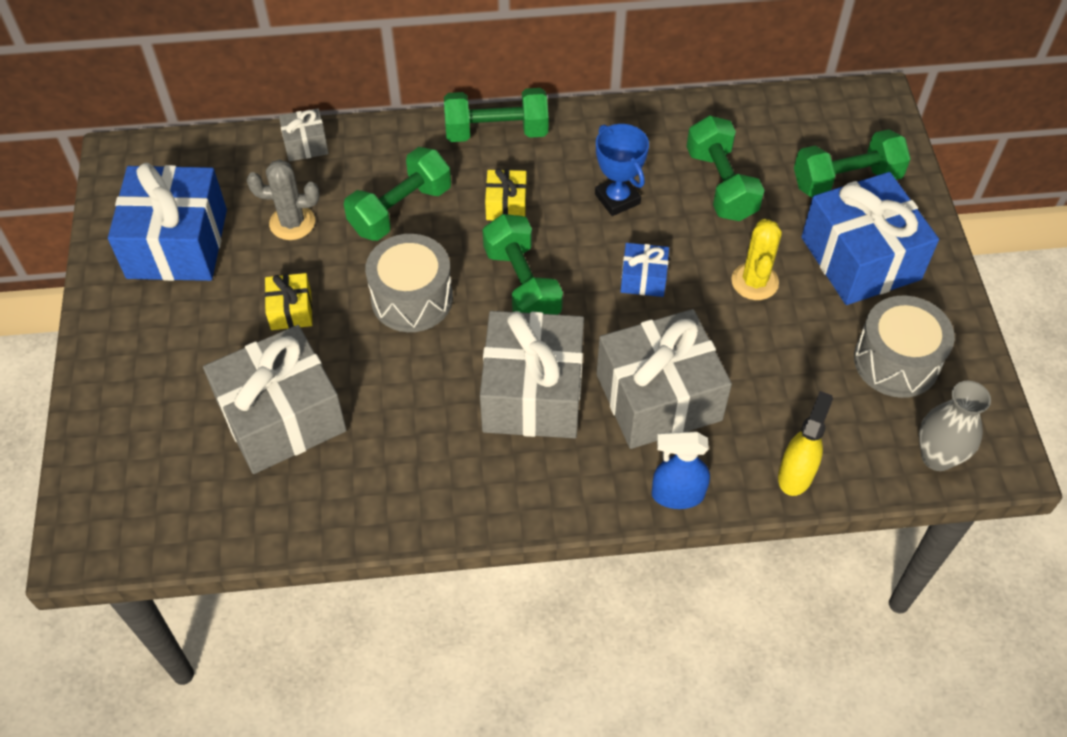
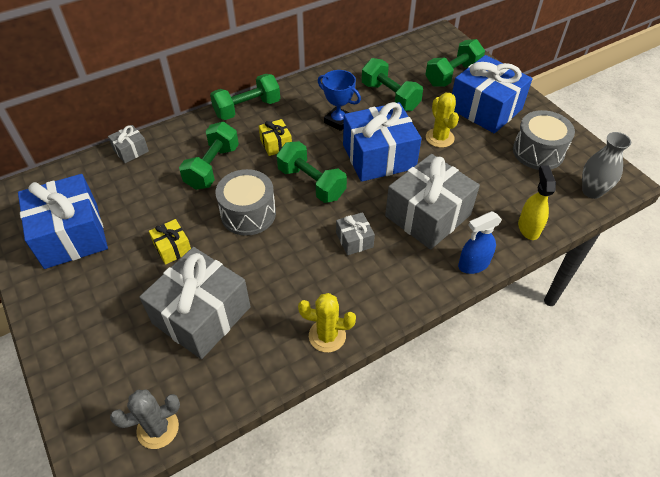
camera: 25 degrees left, 5 degrees down
(292, 223) = (145, 197): grey cactus -> grey cactus (158, 428)
(421, 510) = (327, 336): none -> yellow cactus
(533, 393) = (354, 240): grey gift -> grey gift, size x0.46
(643, 279) = (379, 156): blue gift -> blue gift, size x2.17

